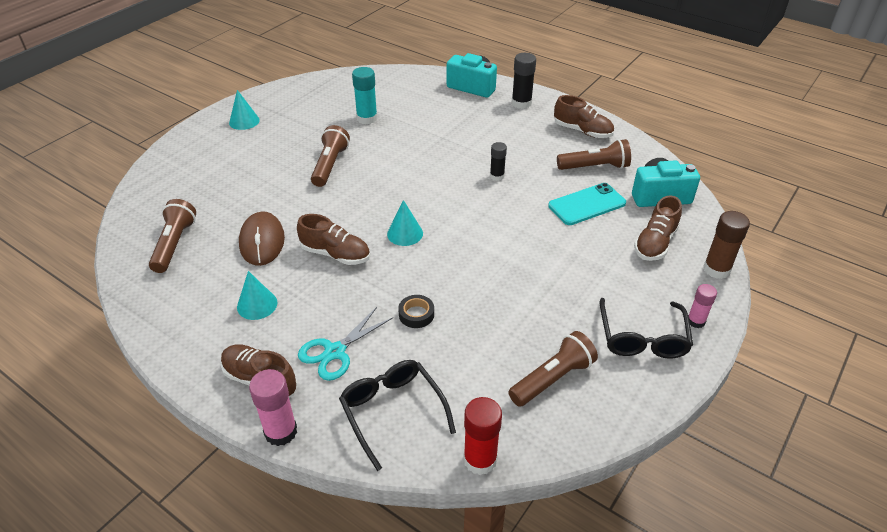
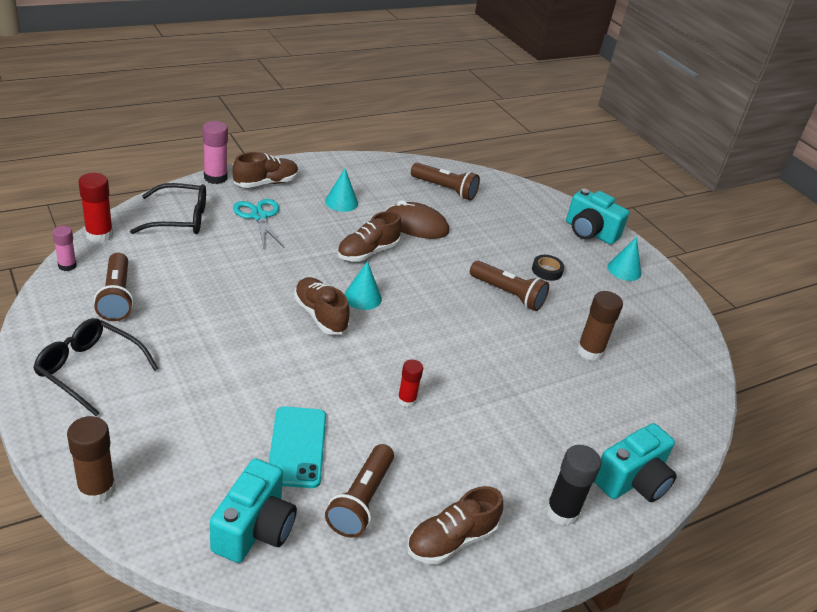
camera: 110 degrees right, 5 degrees down
(195, 146) = (589, 232): none -> turquoise camera
(367, 118) = (590, 351): turquoise glue stick -> brown glue stick
(416, 314) = (256, 263): black tape -> black tape (546, 271)
(497, 176) = (406, 400): black glue stick -> red glue stick
(655, 243) = (184, 464): brown shoe -> brown shoe (320, 315)
(696, 321) = (61, 419): pink glue stick -> pink glue stick (67, 265)

